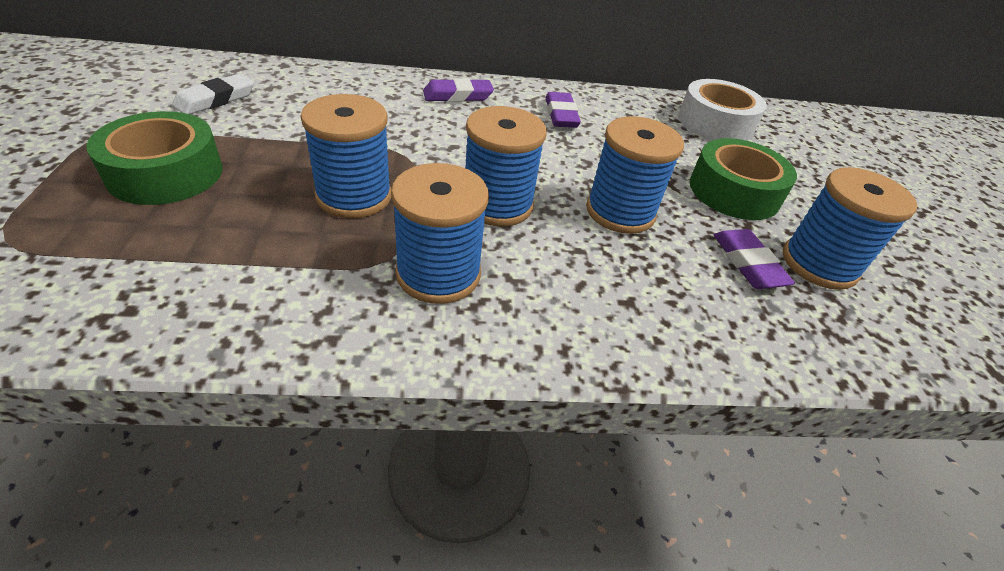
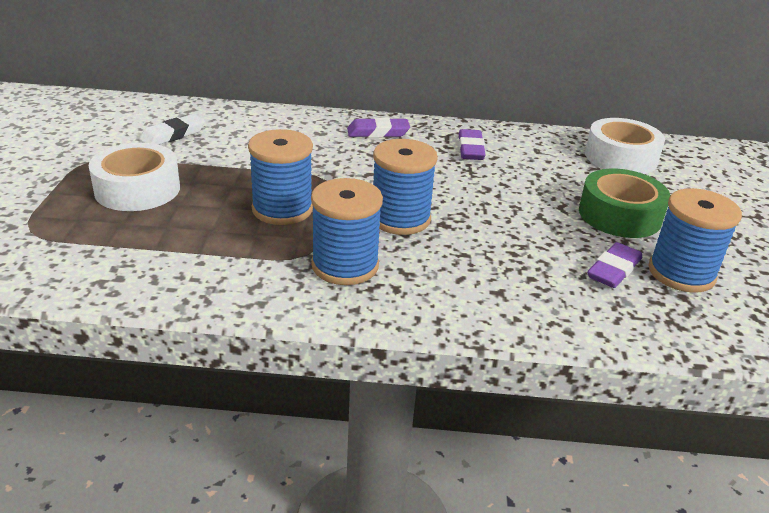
camera: 10 degrees right, 10 degrees down
(165, 173) = (137, 189): green tape -> white tape
(620, 212) = (507, 227): blue spool -> none
(748, 263) = (613, 270): purple eraser -> purple eraser turned 45 degrees clockwise

